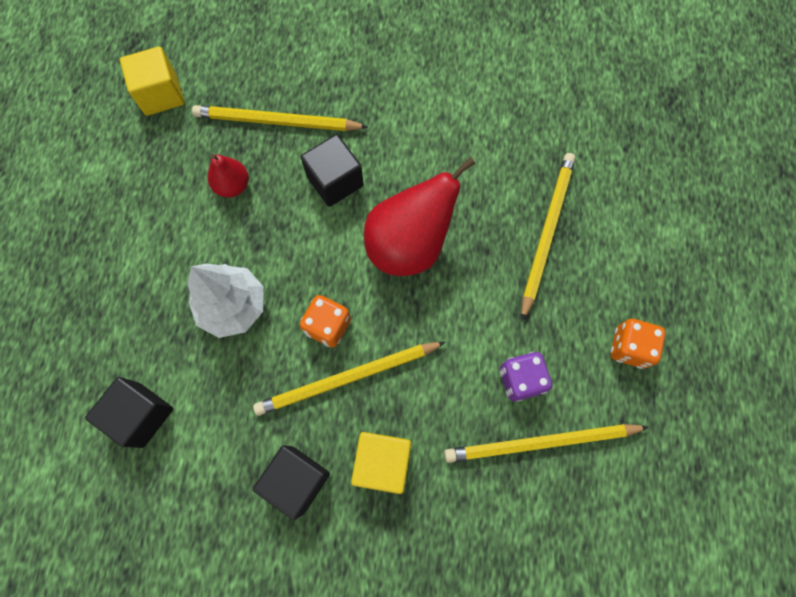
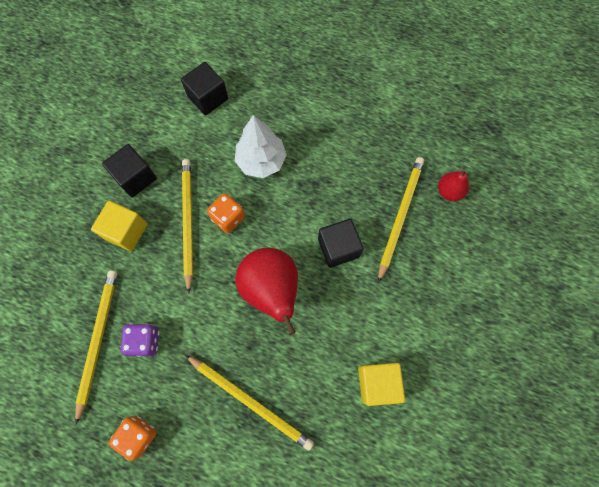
camera: 105 degrees right, 0 degrees up
(161, 94) = (441, 140): yellow cube -> yellow cube (377, 383)
(232, 186) = (352, 176): red pear -> red pear (449, 191)

